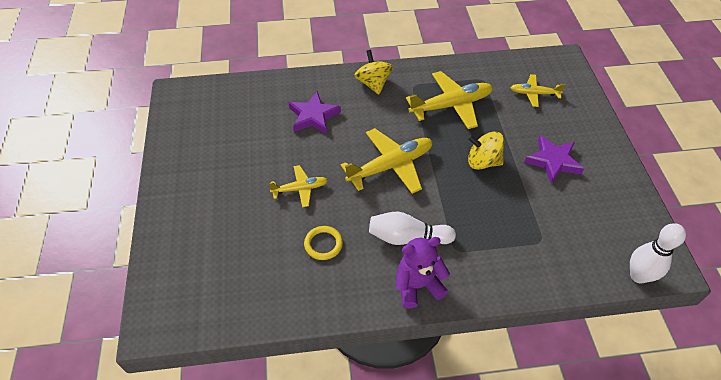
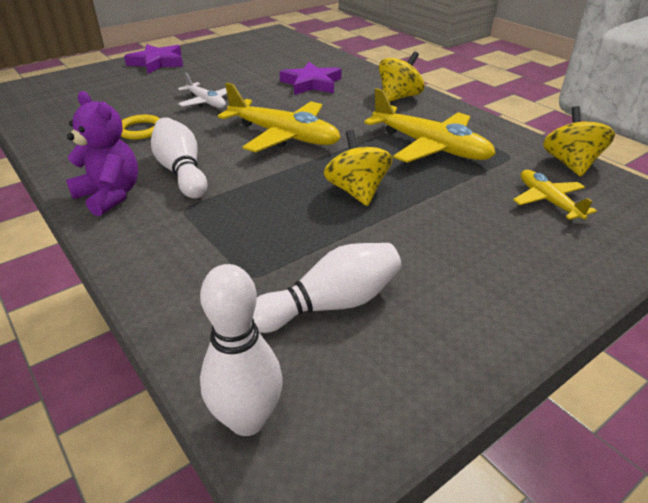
camera: 60 degrees right, 15 degrees down
(300, 189) = (206, 102): yellow plane -> white plane
(504, 63) = (570, 164): none -> yellow spinning top
(553, 161) = (427, 251): purple star -> purple star (157, 62)
(577, 217) = (330, 304): none -> white bowling pin

